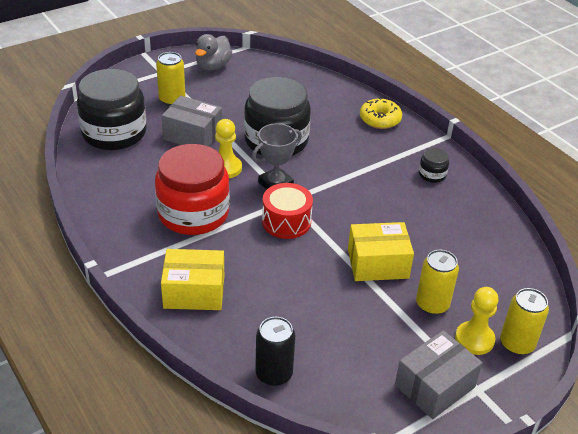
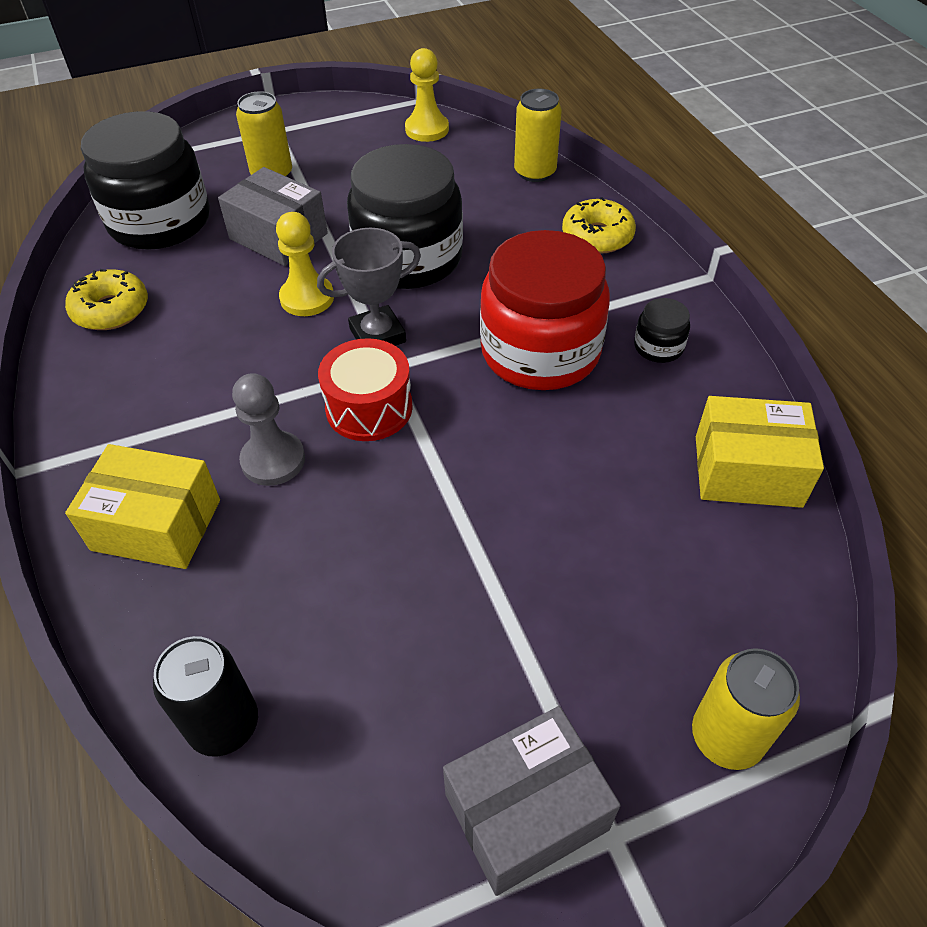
camera: 15 degrees right, 10 degrees up
(110, 186) = (111, 310): none -> yellow donut
(193, 213) = (220, 374): red jar -> red jar (540, 351)
(213, 66) = (357, 126): grey duck -> none
(244, 253) = (273, 460): none -> grey pawn
(378, 264) = (502, 513): yellow box -> yellow box (747, 471)
(432, 304) = (578, 616): yellow can -> yellow can (535, 172)
(474, 339) = (640, 711): yellow pawn -> yellow pawn (427, 129)

